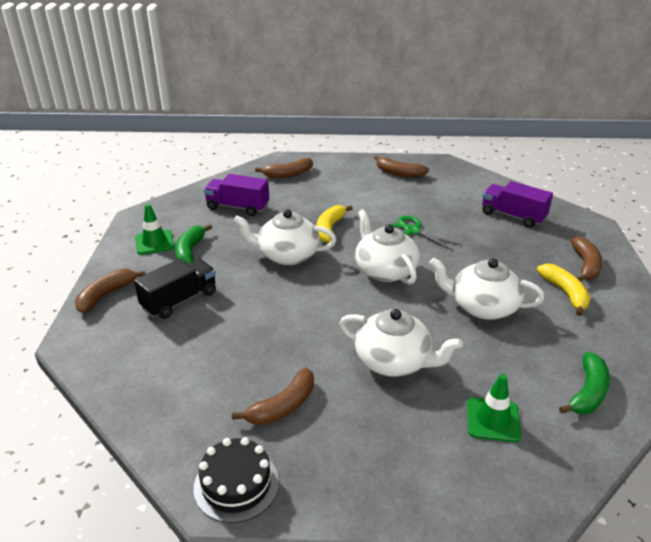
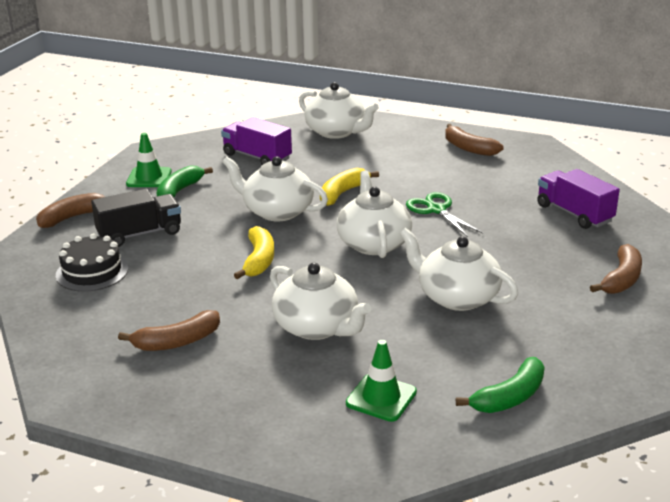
camera: 20 degrees right, 5 degrees down
(236, 484) = (92, 392): black cake -> black cake (92, 272)
(288, 174) = (336, 132): brown banana -> white teapot
(565, 293) = (569, 302): yellow banana -> yellow banana (259, 260)

